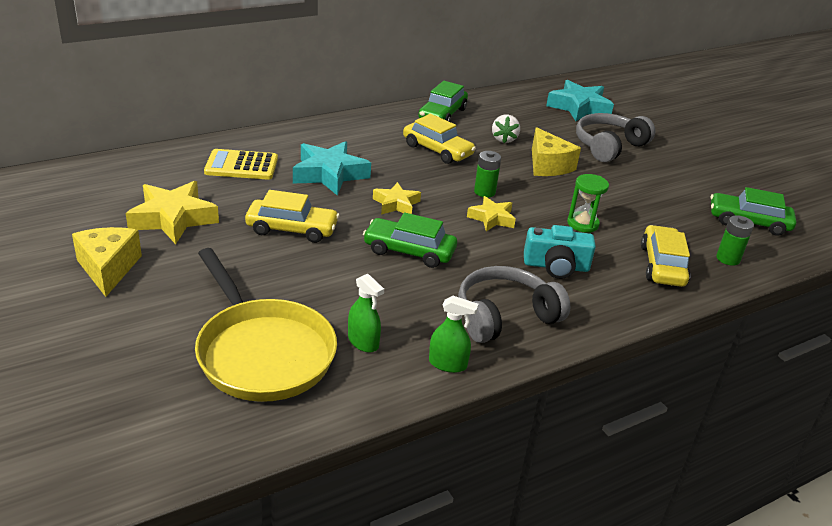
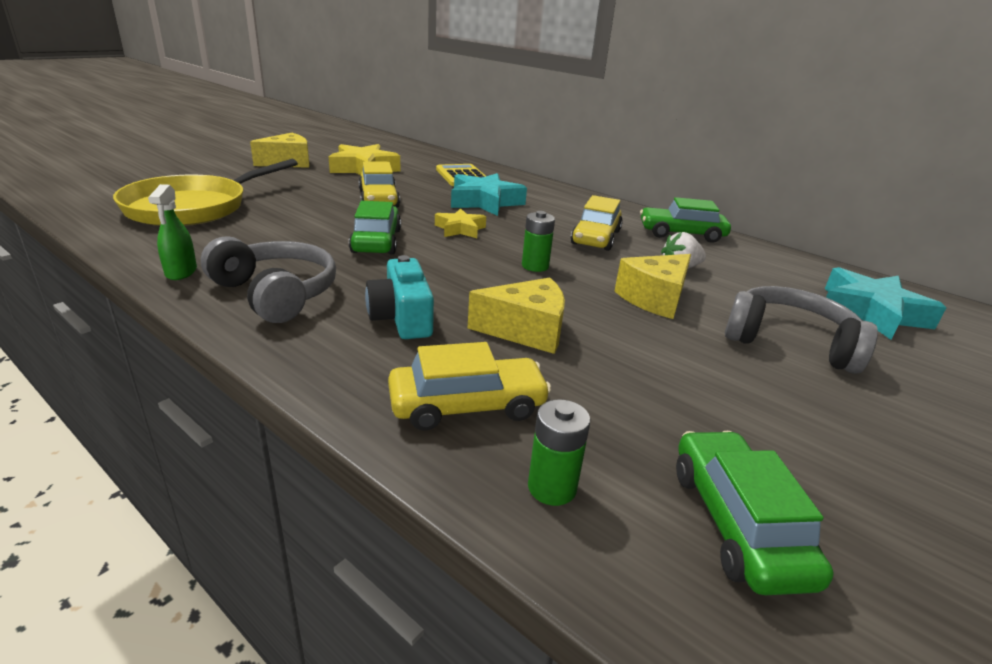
camera: 70 degrees right, 5 degrees down
(363, 342) = (213, 236): green spray bottle -> none
(492, 218) = (479, 274): yellow star -> none
(582, 224) = (526, 331): green hourglass -> yellow cheese

